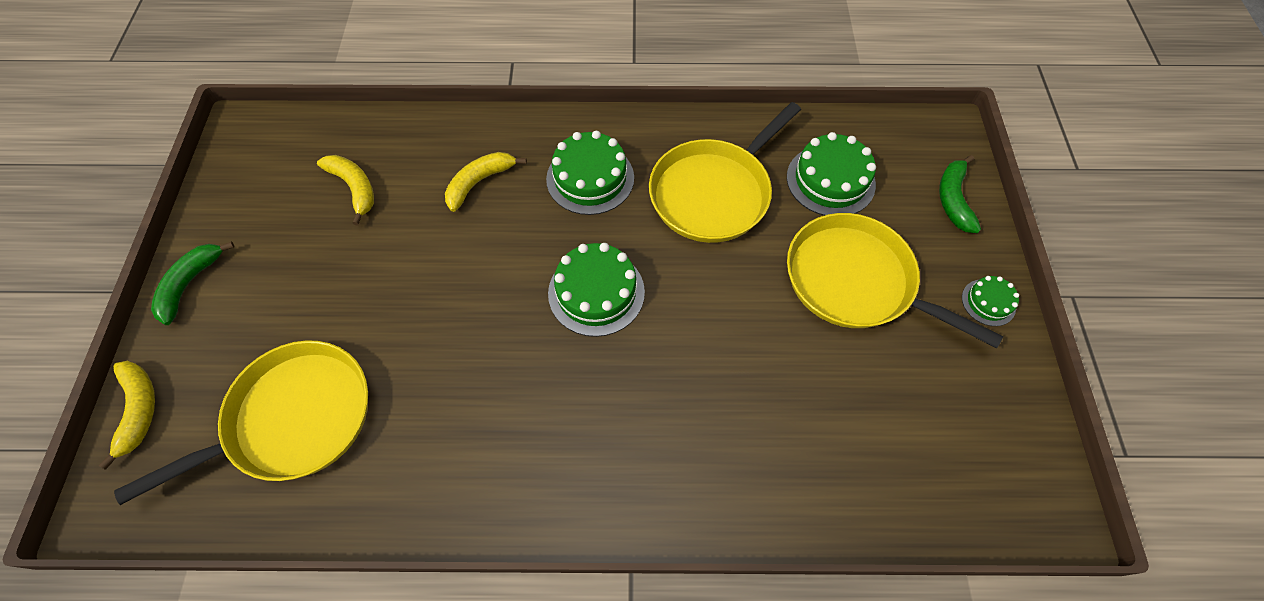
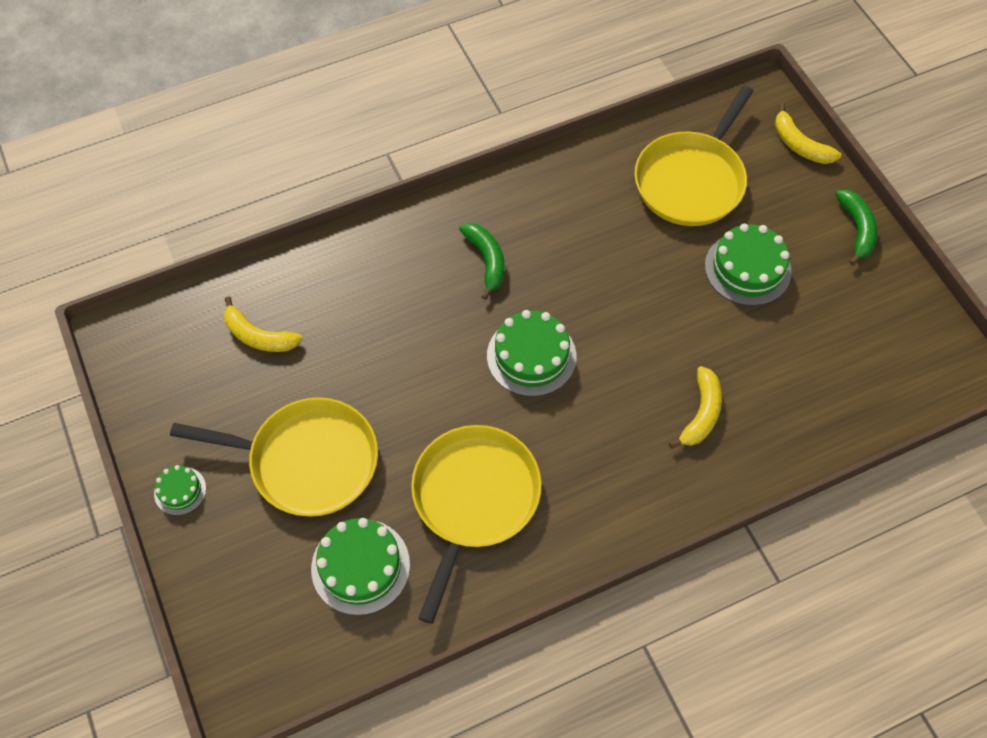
camera: 155 degrees right, 0 degrees up
(354, 188) = (807, 359): yellow banana -> yellow banana (258, 336)
(590, 178) = (601, 463): green cake -> green cake (747, 268)
(953, 199) = (226, 597): green banana -> green banana (486, 260)

